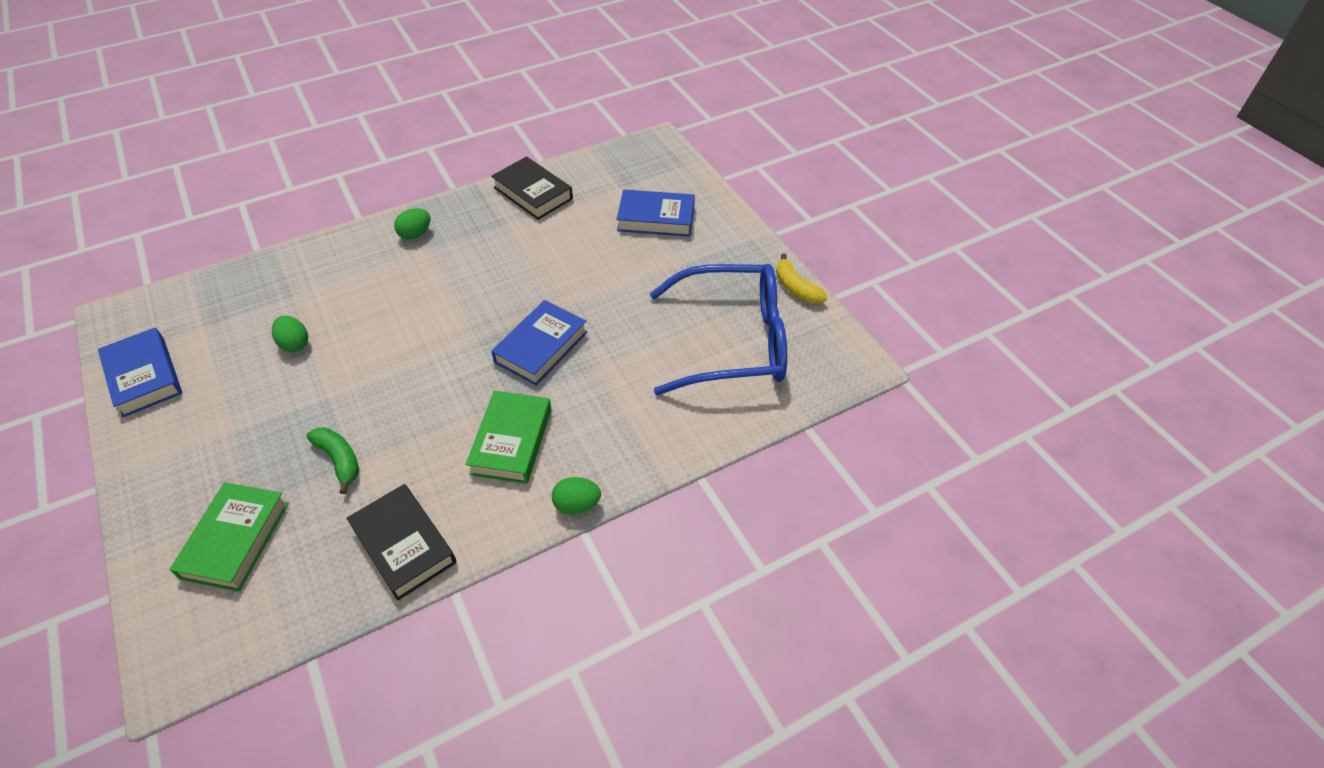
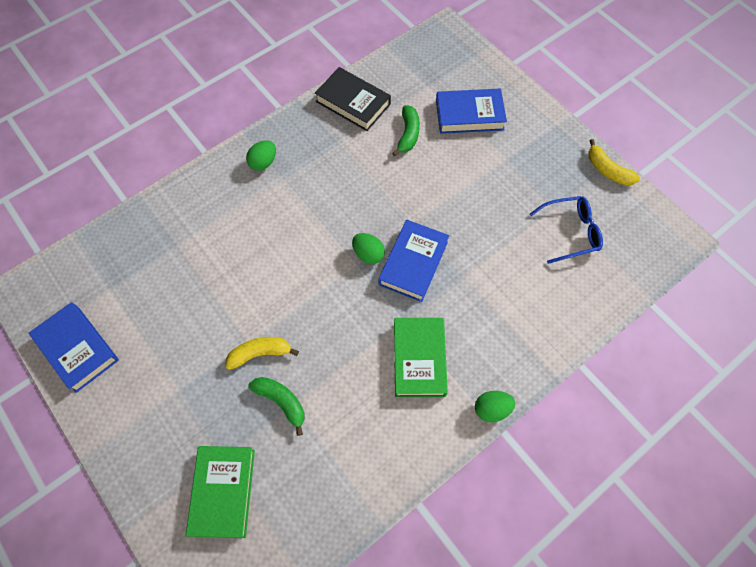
camera: 10 degrees left, 15 degrees up
(295, 344) = (199, 294): green egg -> green egg (368, 254)
(336, 409) = (260, 353): none -> yellow banana
(404, 545) = (364, 471): black book -> none
(581, 228) = (408, 134): none -> green banana
(732, 341) = (570, 232): blue glasses -> blue glasses, size x0.51

